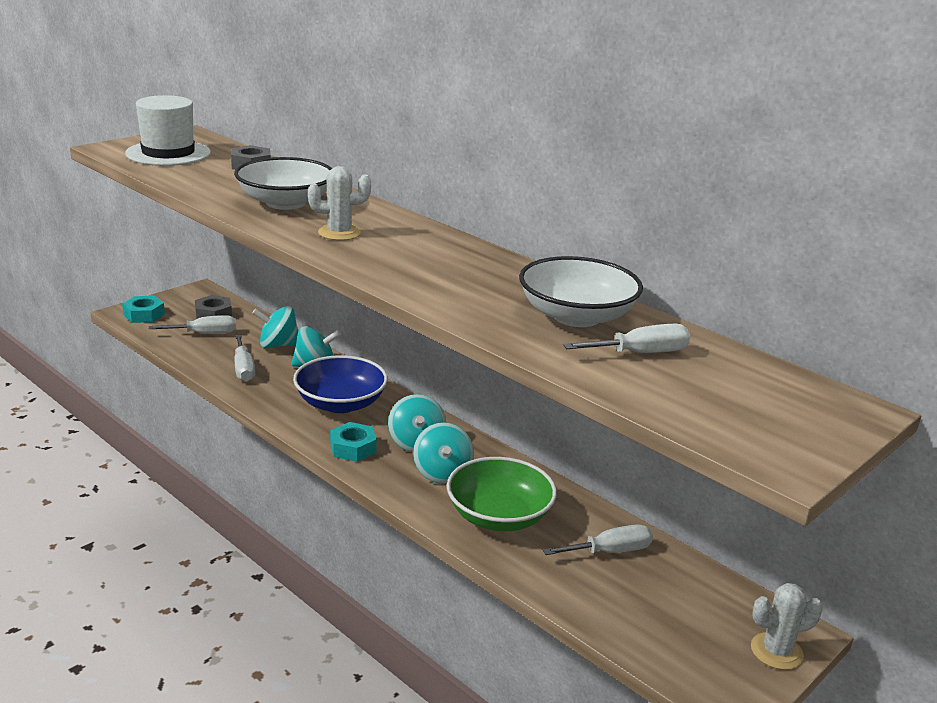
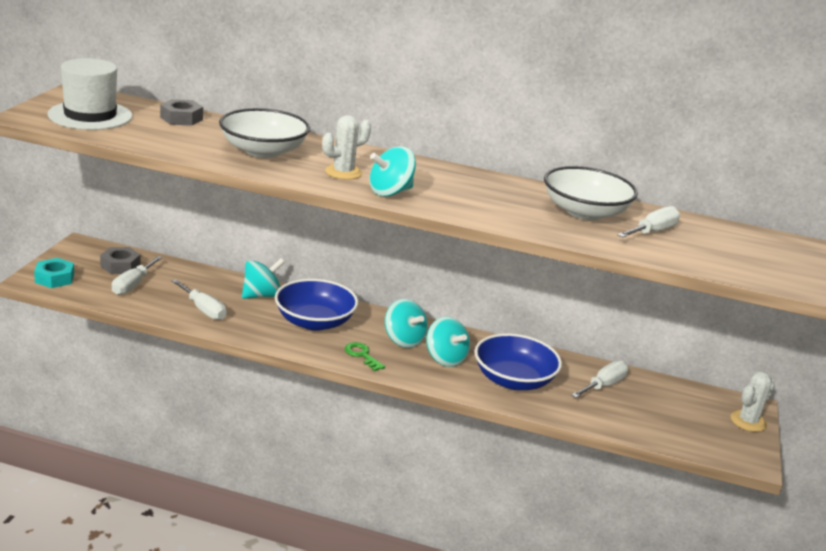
camera: 30 degrees left, 0 degrees up
(205, 333) = (133, 285): white screwdriver -> white screwdriver turned 150 degrees clockwise
(278, 345) = (209, 282): turquoise spinning top -> turquoise spinning top (390, 192)
(353, 448) = (362, 355): turquoise nut -> green key
(499, 516) = (513, 380): green bowl -> blue bowl

